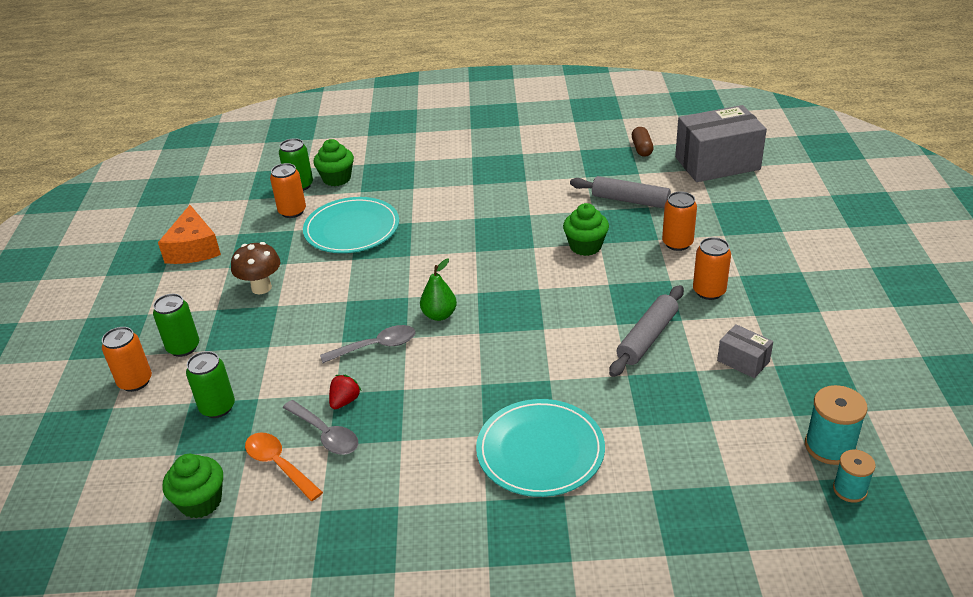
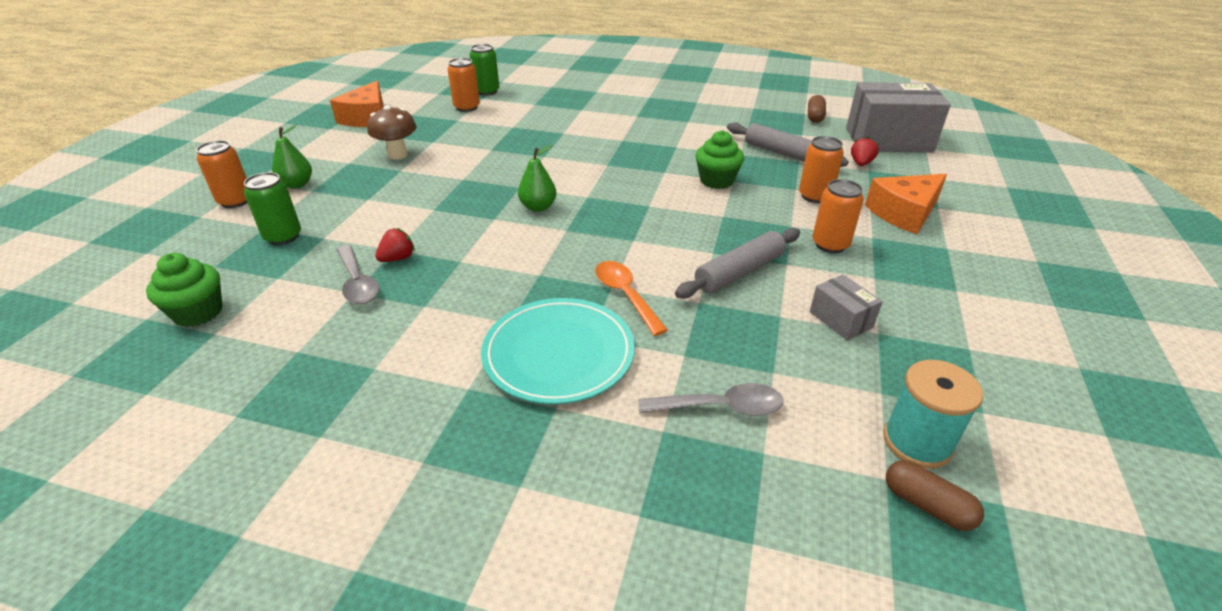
camera: 15 degrees right, 0 degrees up
(183, 347) = (297, 184): green can -> green pear
(279, 465) = (294, 298): orange spoon -> orange spoon (625, 295)
(337, 178) = (521, 92): green cupcake -> none
(352, 229) = (507, 128): turquoise plate -> none
(376, 346) = (461, 220): grey spoon -> grey spoon (720, 407)
(703, 197) = (861, 163): none -> red strawberry
(757, 244) = (904, 213): none -> orange cheese
(850, 489) = (927, 505): turquoise spool -> brown capsule

